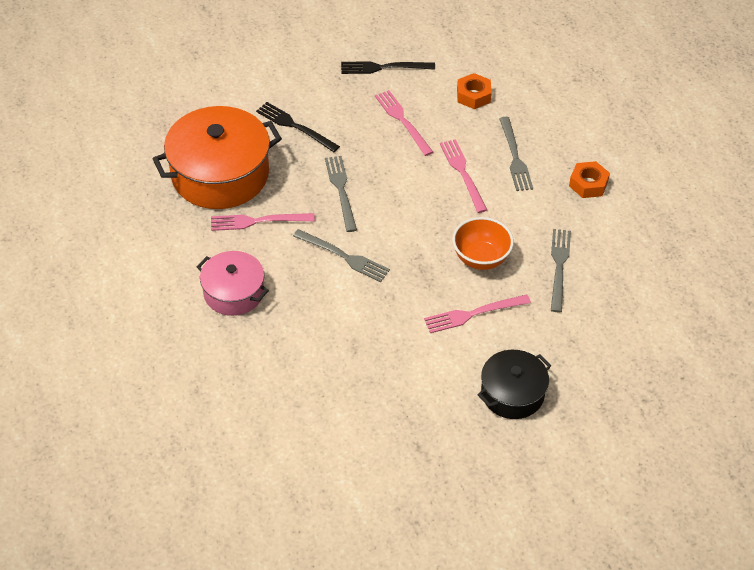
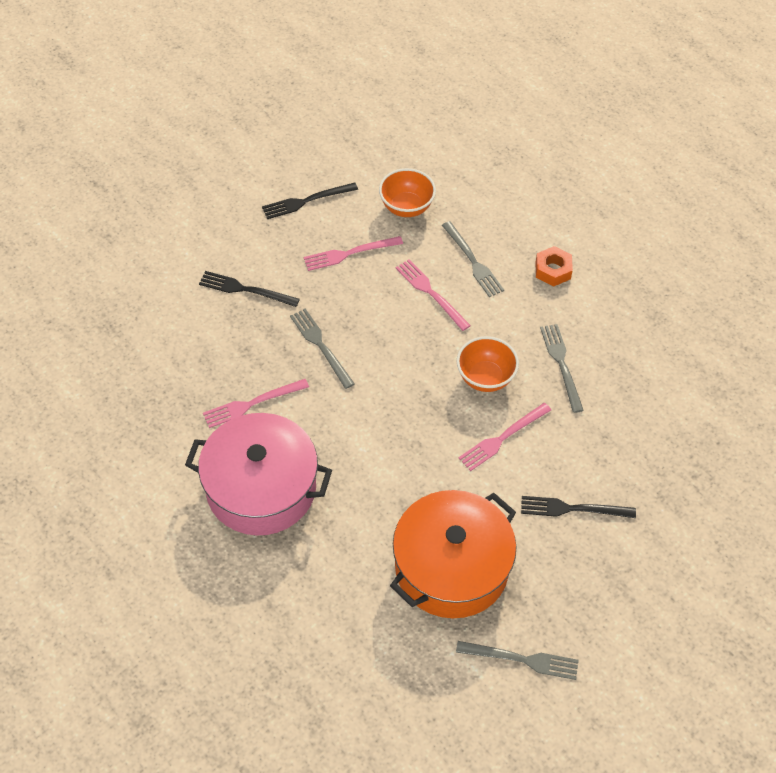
camera: 20 degrees left, 5 degrees up
(220, 174) = (192, 364): orange pot -> orange pot (451, 567)
(233, 292) = (261, 488): pink pot -> pink pot, size x1.74
(344, 256) = (353, 416): grey fork -> grey fork (522, 660)
(402, 121) = (349, 253): pink fork -> pink fork turned 60 degrees counterclockwise
(473, 95) = (406, 207): orange nut -> orange bowl
(512, 393) = (572, 509): black pot -> black fork

